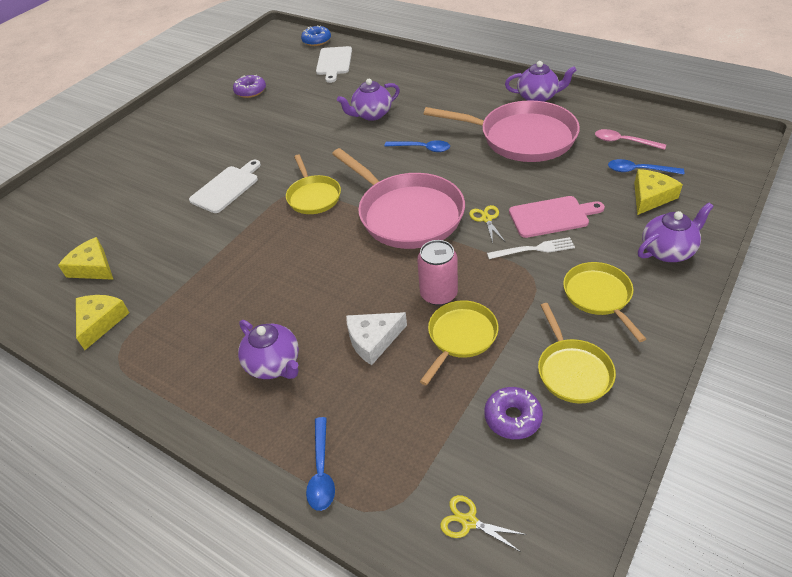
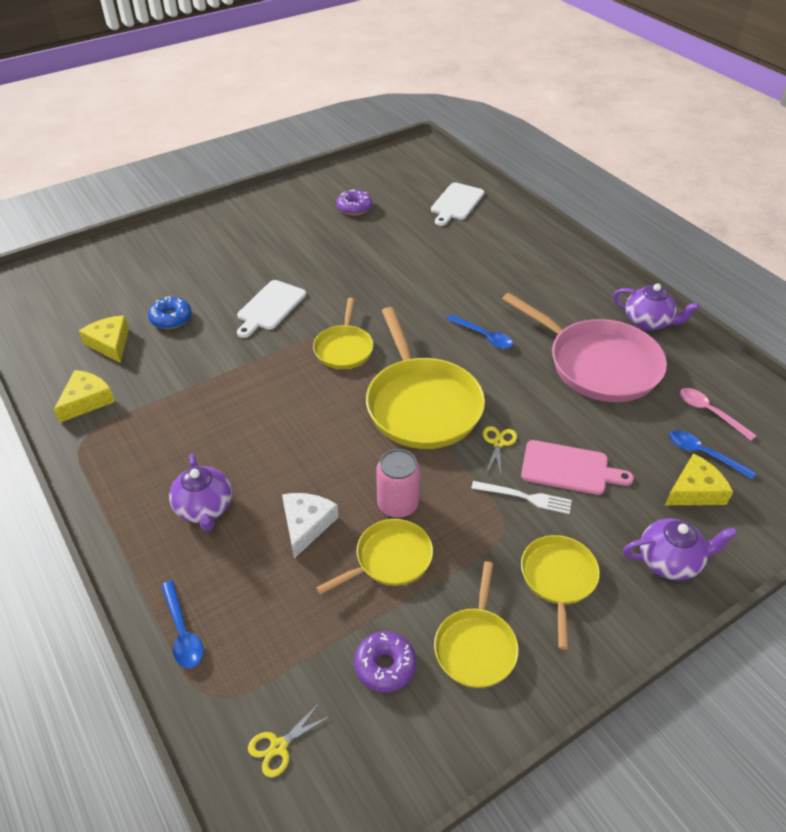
camera: 20 degrees right, 0 degrees up
(226, 188) = (270, 307): white cutting board -> white cutting board turned 150 degrees clockwise
(316, 41) = (454, 171): blue donut -> blue donut (171, 318)
(321, 471) = (182, 632): blue spoon -> blue spoon turned 45 degrees counterclockwise
(371, 114) = (456, 278): purple teapot -> none
(373, 340) = (306, 525): white cheese -> white cheese turned 105 degrees clockwise
(407, 214) = (422, 404): pink pan -> yellow pan
(469, 521) = (278, 746): yellow scissors -> yellow scissors turned 90 degrees counterclockwise

